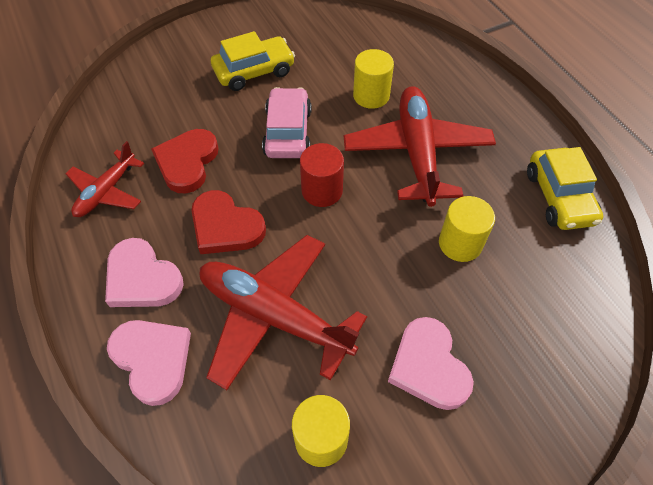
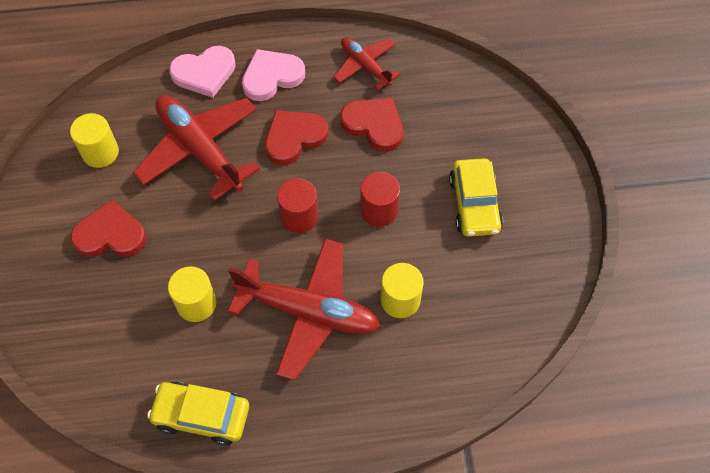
camera: 110 degrees right, 5 degrees up
(274, 316) = (200, 150): red plane -> red plane turned 90 degrees counterclockwise
(287, 132) = (379, 210): pink car -> red cylinder
(428, 366) = (110, 234): pink heart -> red heart

